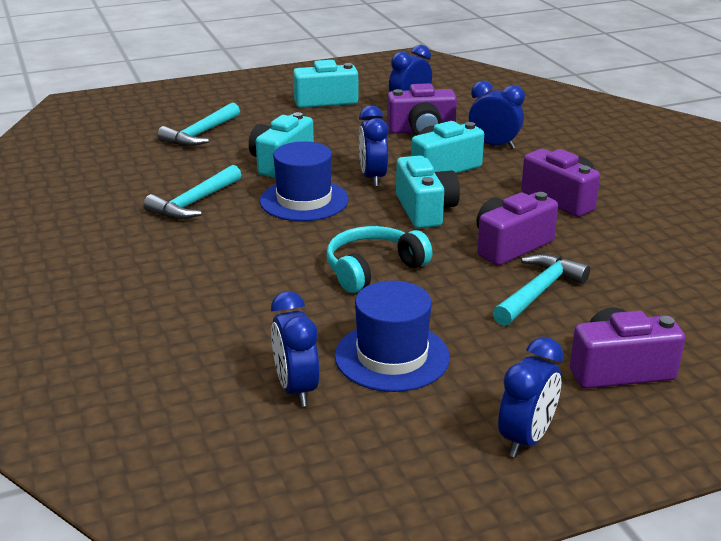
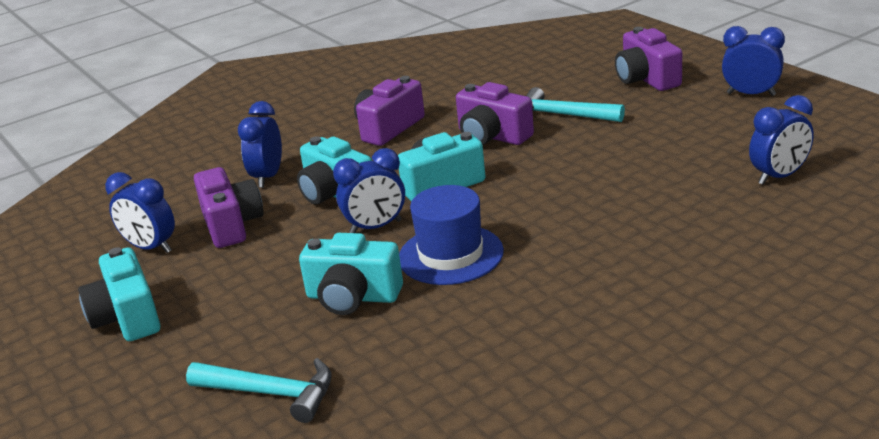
camera: 100 degrees left, 0 degrees up
(194, 203) = (492, 327): turquoise hammer -> none
(372, 269) = (574, 186): turquoise headphones -> none
(392, 356) = (701, 151): blue hat -> none

